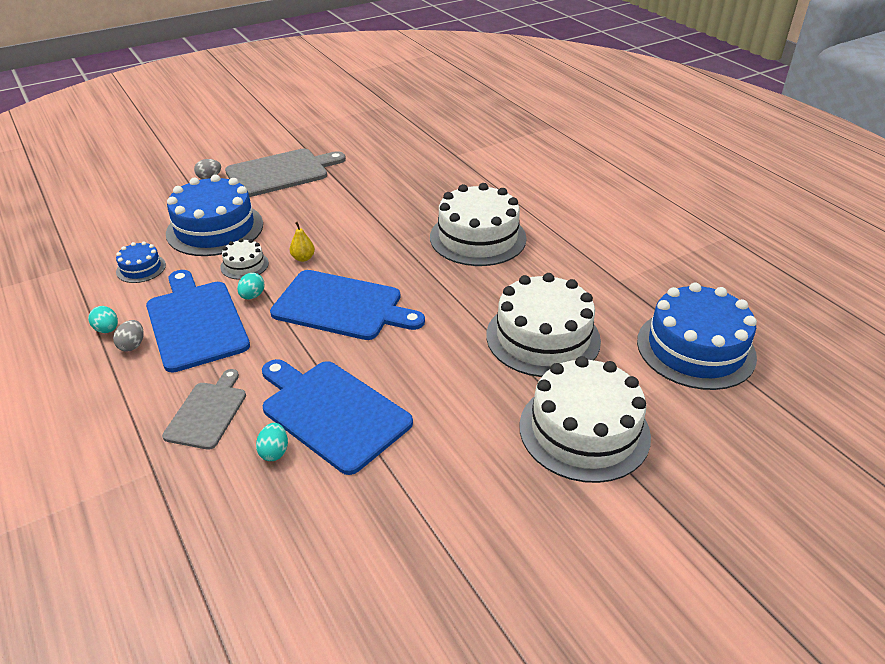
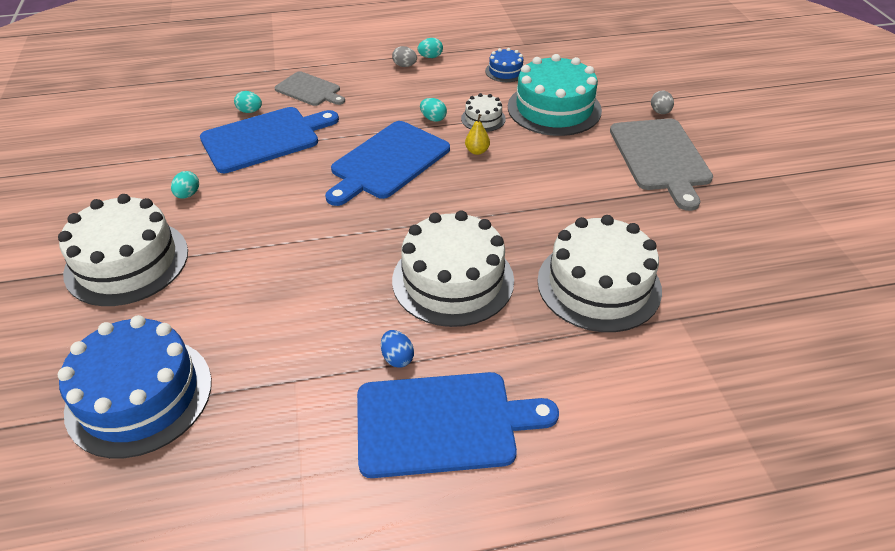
camera: 110 degrees right, 5 degrees up
(196, 322) = (414, 91): blue cutting board -> blue cutting board (442, 423)
(215, 228) = (554, 108): blue cake -> turquoise cake
(463, 433) = (188, 195): none -> turquoise egg
(543, 337) = (252, 276): white cake -> white cake (599, 285)
(565, 244) = (397, 358): none -> blue egg

